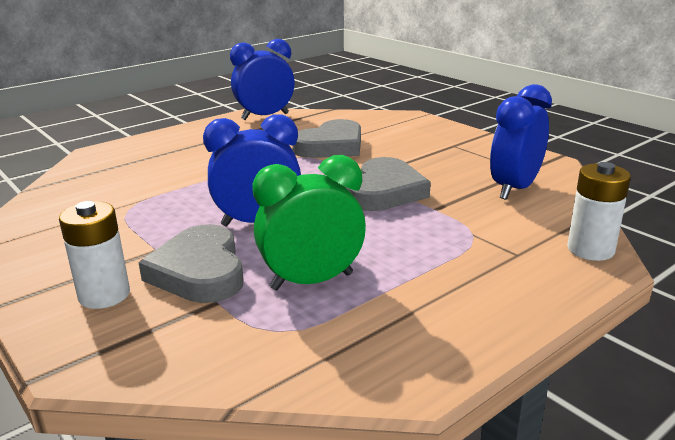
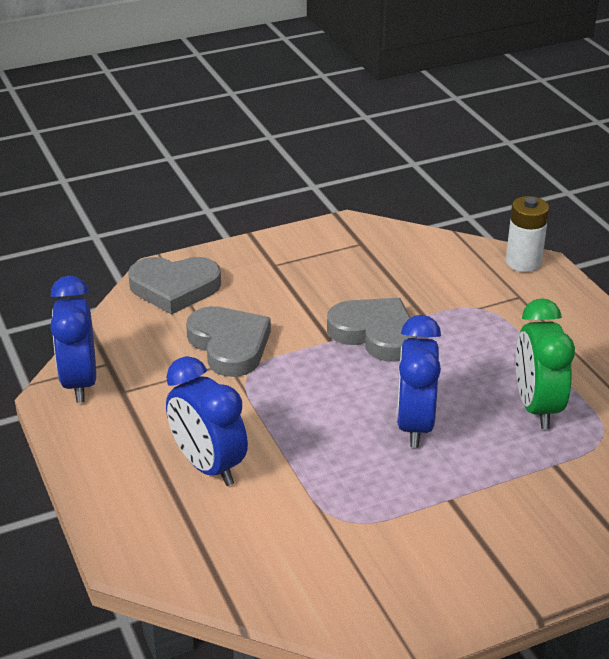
camera: 75 degrees left, 10 degrees up
(104, 295) = (531, 533): white battery -> none
(199, 271) = (503, 471): grey heart -> grey heart (174, 288)
(514, 189) = (401, 261): blue clock -> blue clock (208, 466)

